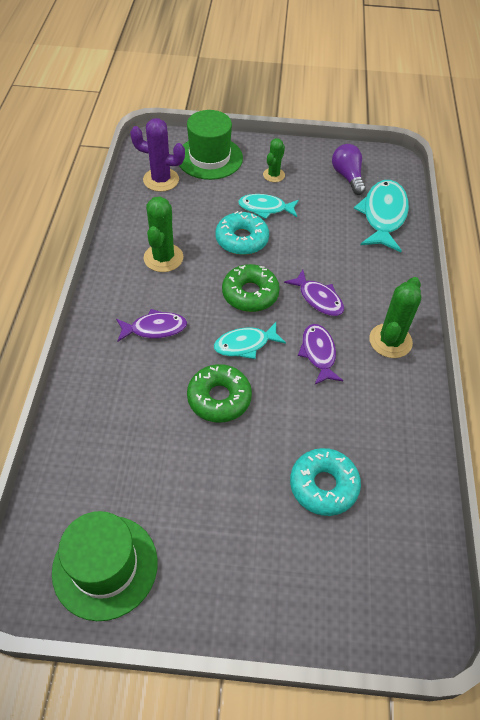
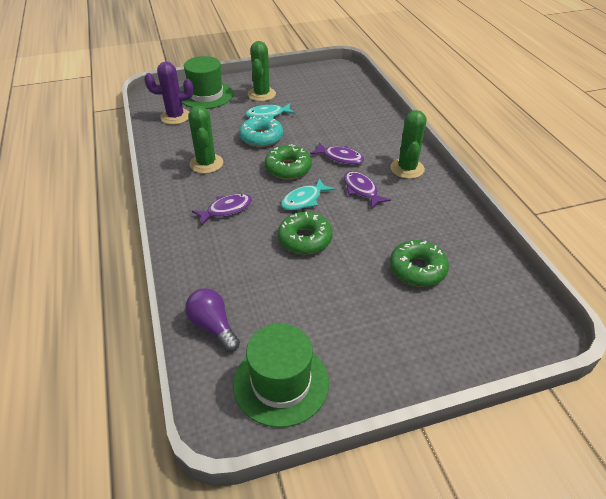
camera: 20 degrees left, 10 degrees down
(273, 175) = (261, 94): green cactus -> green cactus, size x1.60
(323, 485) = (417, 269): turquoise donut -> green donut
(347, 177) = (316, 83): purple light bulb -> purple light bulb (213, 326)
(383, 215) = (355, 99): turquoise fish -> none

